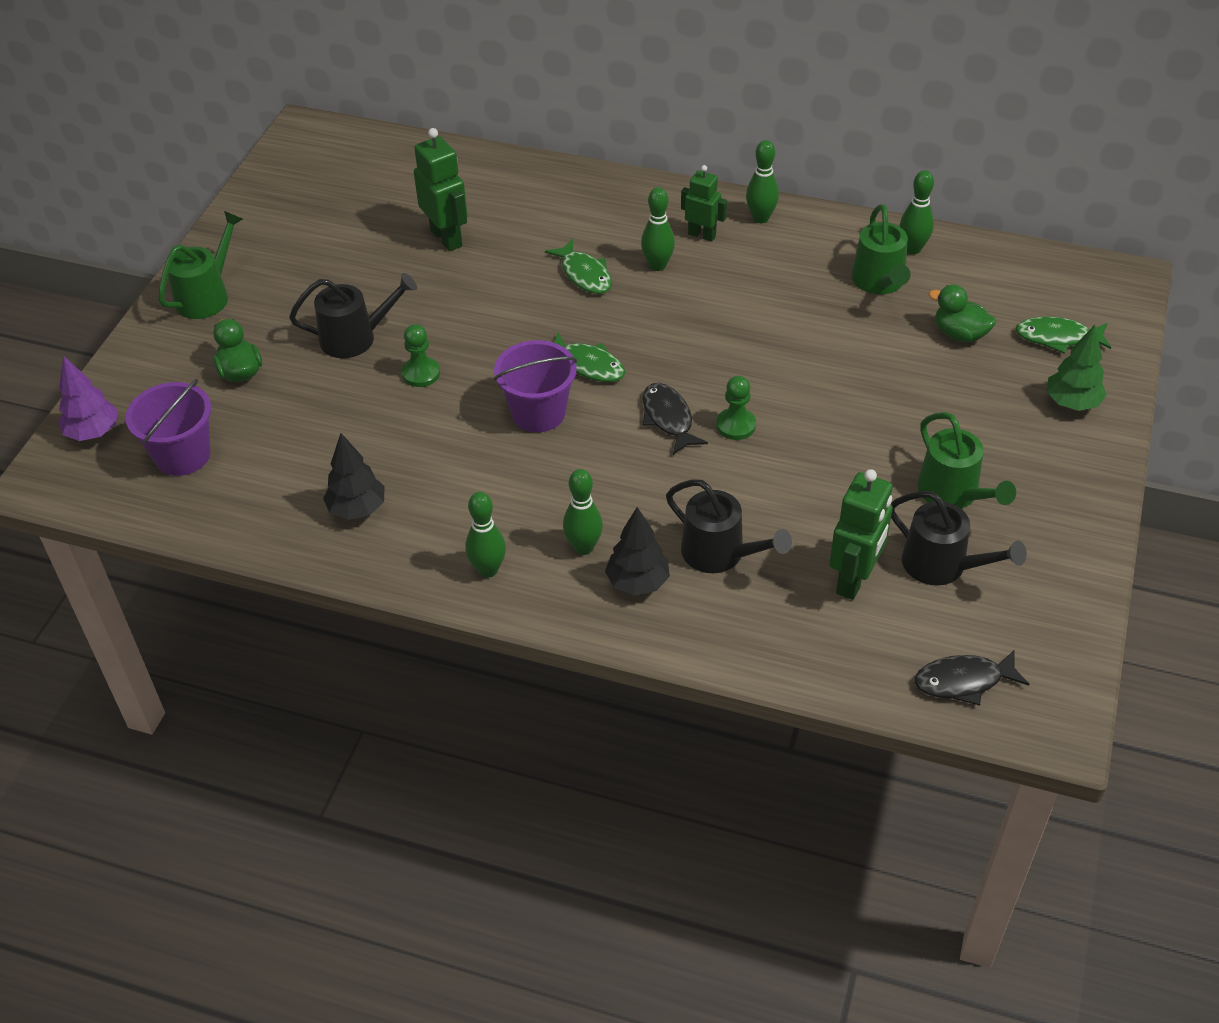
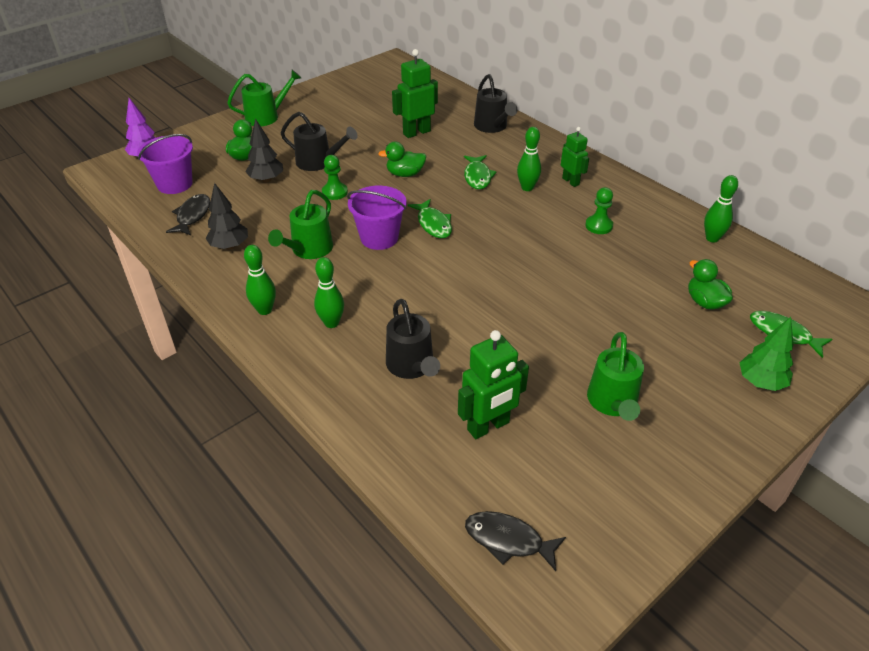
camera: 30 degrees right, 5 degrees down
(446, 238) = (416, 132): green robot -> green robot turned 120 degrees counterclockwise
(488, 308) = (405, 174): none -> green duck
(637, 582) = (343, 359): black tree -> black tree (266, 180)
(668, 418) = (454, 272): black fish -> black fish (192, 216)
(736, 425) = (494, 294): green pawn -> green pawn (598, 226)
(760, 218) = (618, 185): green bowling pin -> none
(879, 282) = (670, 249): green watering can -> green watering can (309, 250)
(942, 565) = (562, 448): black watering can -> black watering can (492, 127)

